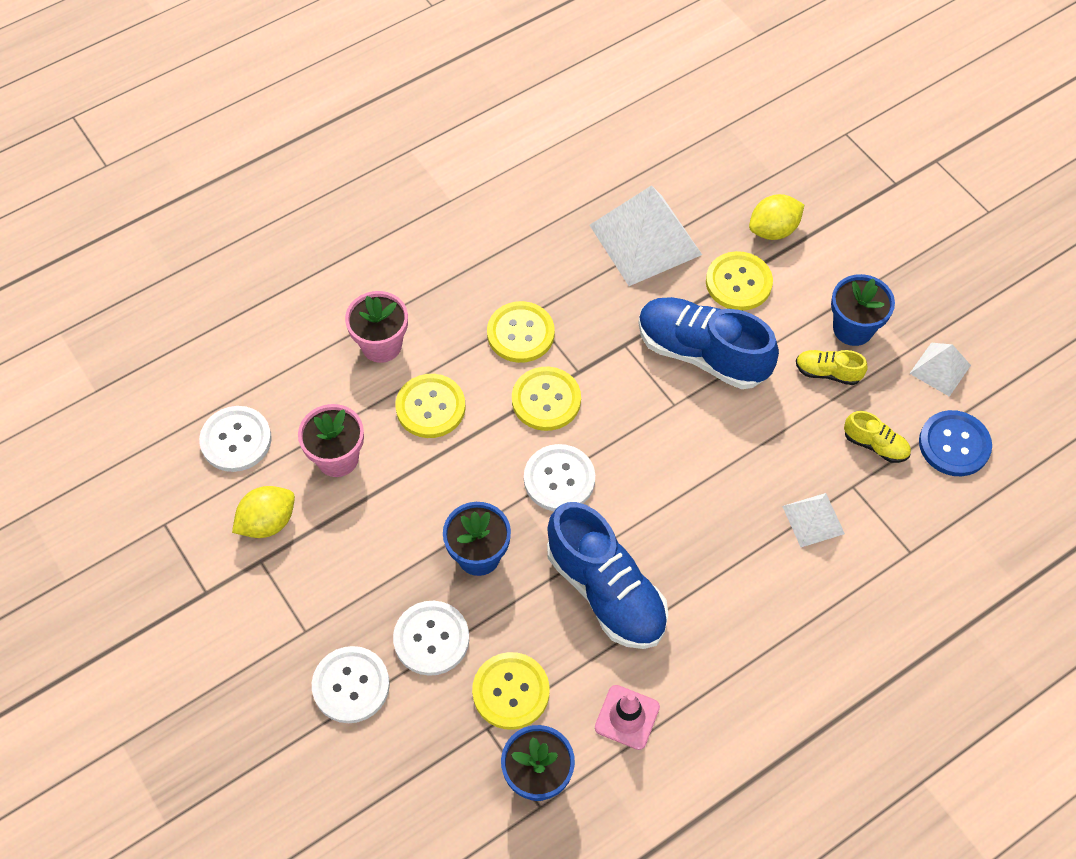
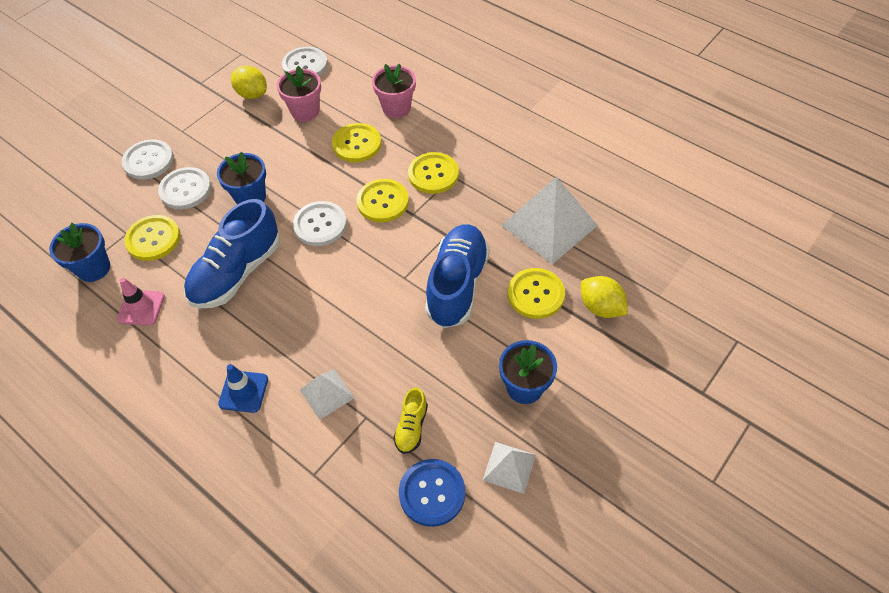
camera: 75 degrees right, 5 degrees down
(788, 608) = (243, 391): none -> blue traffic cone
(827, 372) = (472, 376): yellow shoe -> none

